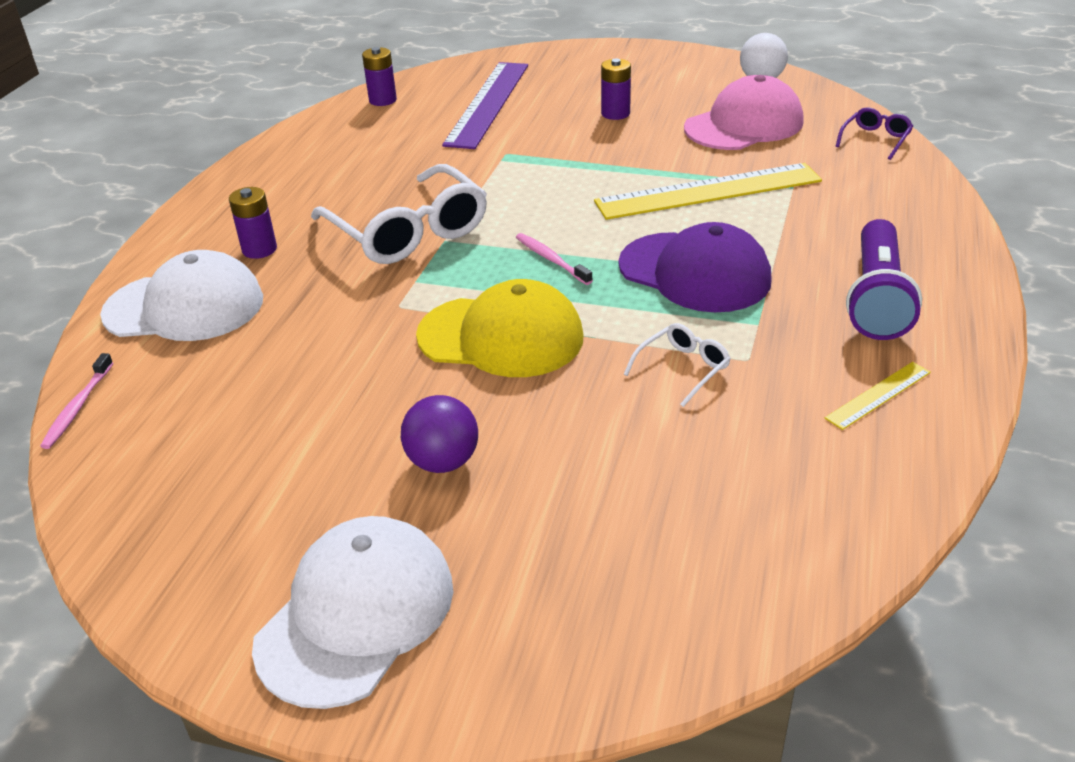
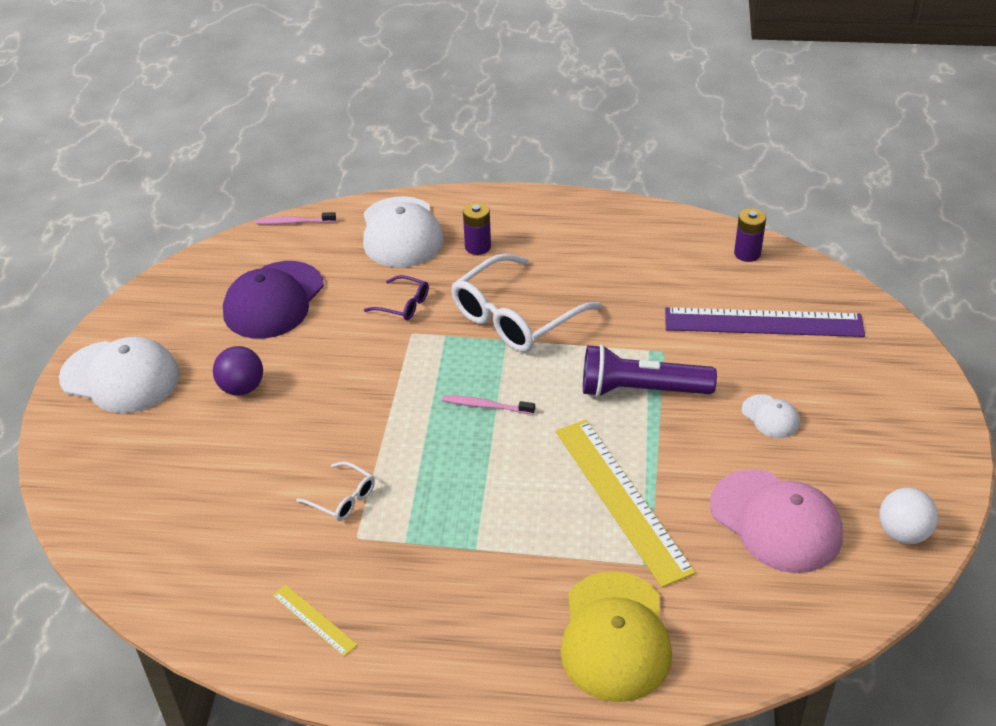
camera: 80 degrees right, 5 degrees up
(501, 337) = (377, 393): yellow cap -> yellow cap (615, 636)
(551, 259) = (486, 406): pink toothbrush -> pink toothbrush turned 120 degrees counterclockwise
(615, 113) = (770, 417): purple battery -> white cap
(694, 273) = (477, 497): purple cap -> purple cap (273, 300)
(875, 140) = (773, 638): purple glasses -> purple glasses (403, 304)
(877, 298) = (451, 625): purple flashlight -> purple flashlight (641, 390)

